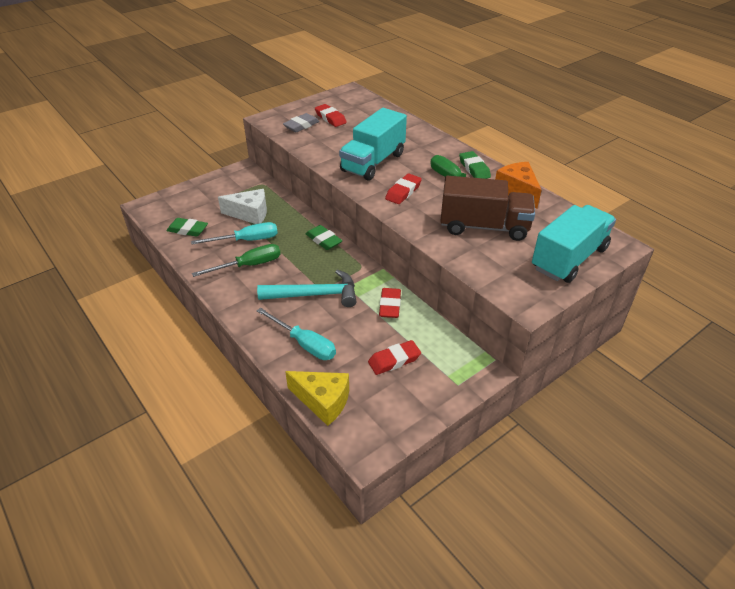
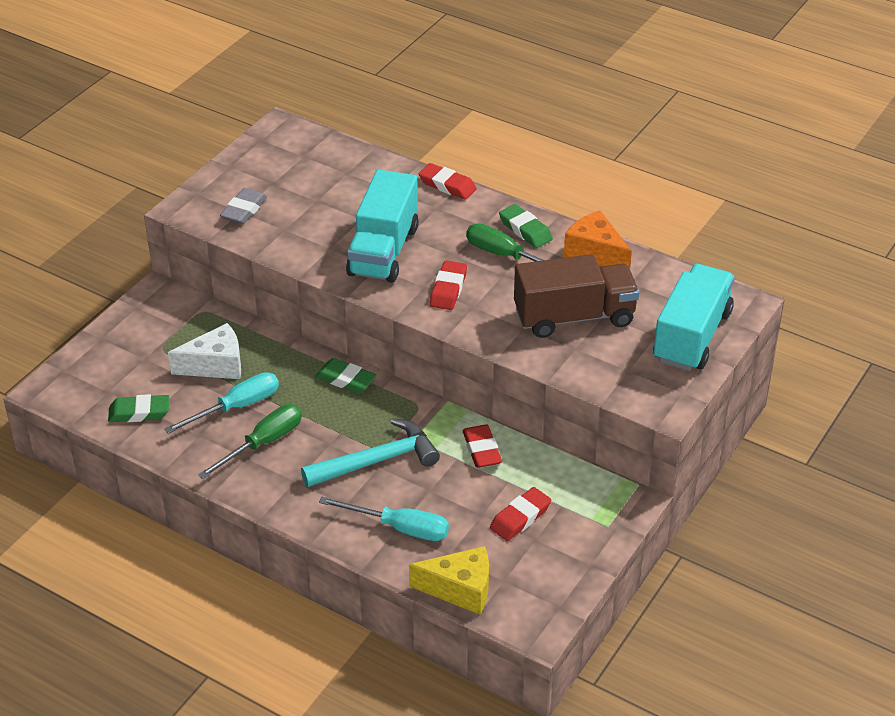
camera: 20 degrees left, 0 degrees up
(330, 118) = (279, 187): red eraser -> red eraser (447, 185)

